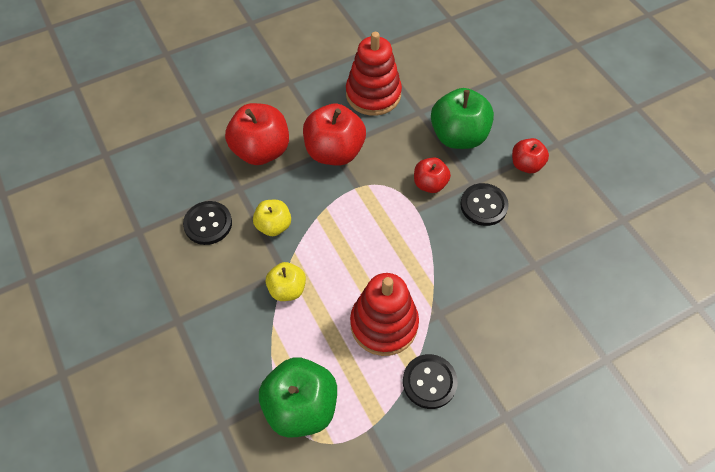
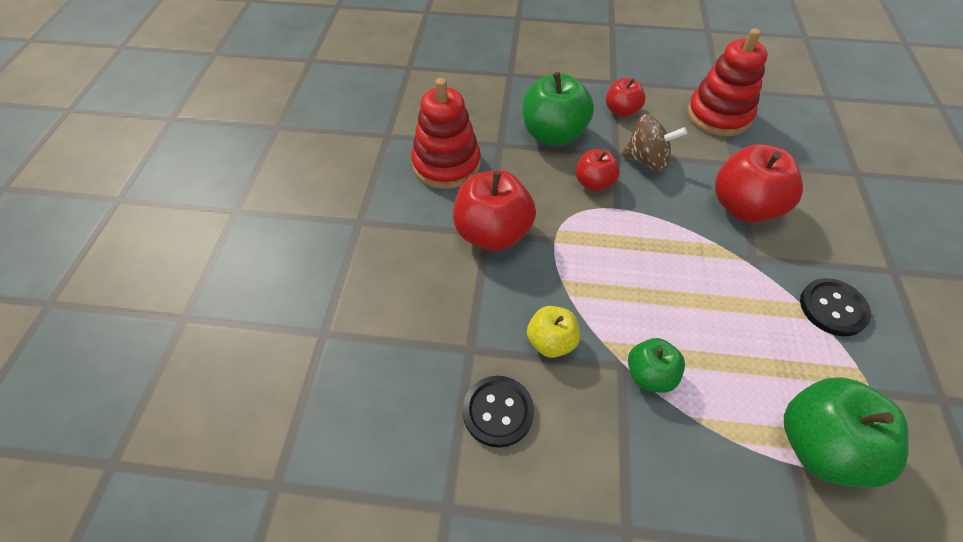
camera: 55 degrees left, 5 degrees down
(261, 151) = (433, 298): red apple -> red apple (744, 207)
(287, 289) = (650, 375): yellow apple -> green apple
(384, 324) = (744, 309): red stacking toy -> red stacking toy (718, 115)
(483, 205) = (647, 160): black button -> brown spinning top

